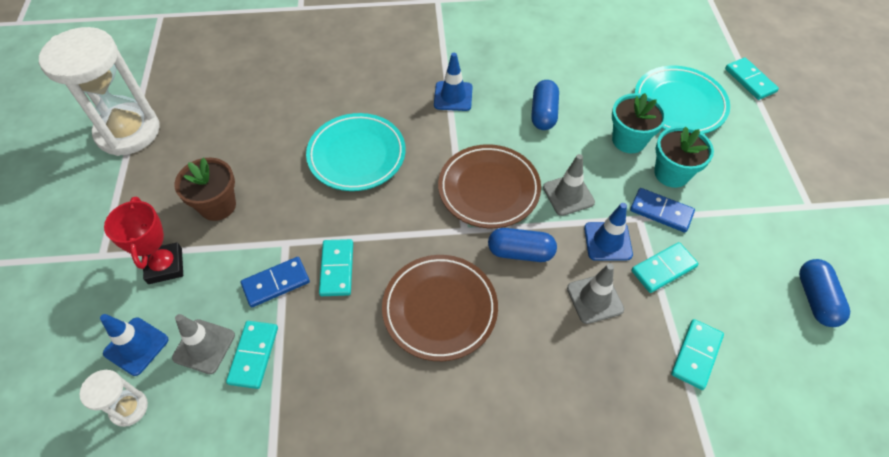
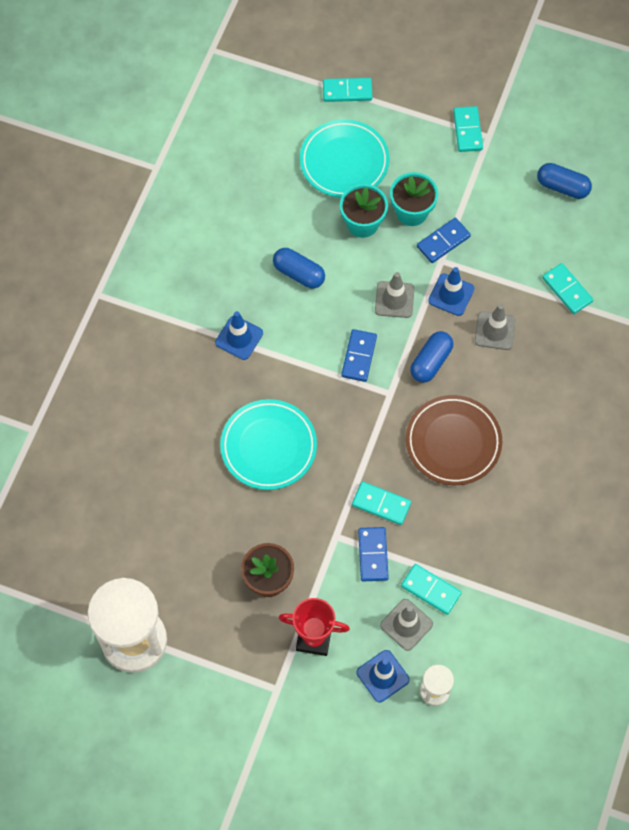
camera: 65 degrees left, 10 degrees up
(489, 189) = (359, 356): brown plate -> blue domino
(663, 269) = (493, 270): turquoise domino -> turquoise domino (467, 130)

